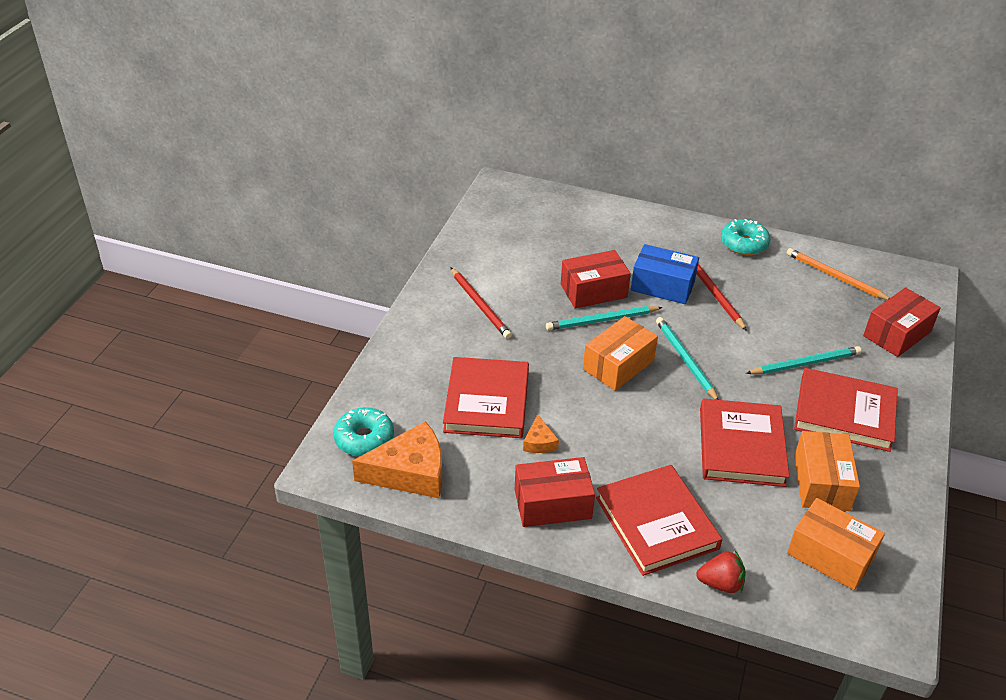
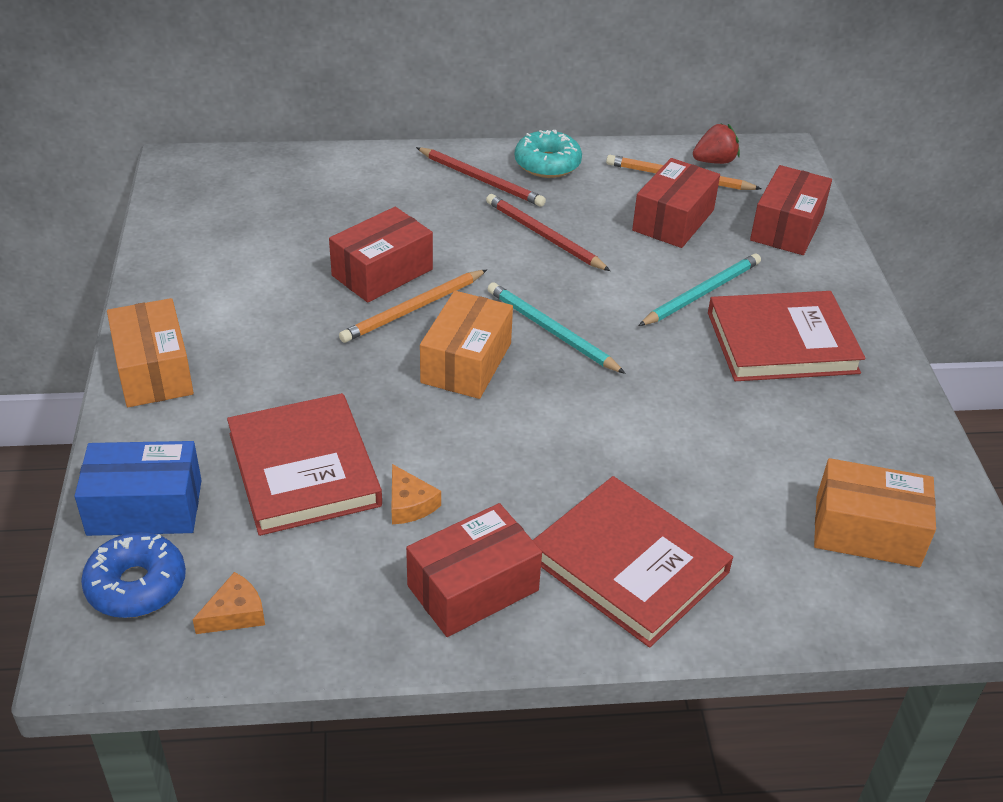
camera: 25 degrees left, 0 degrees up
(364, 438) = (136, 585): turquoise donut -> blue donut
(410, 472) = (235, 613): orange cheese -> orange cheese, size x0.47
(480, 305) = (228, 334): red pencil -> red pencil (481, 179)
(602, 320) = (414, 309): turquoise pencil -> orange pencil
(662, 286) = (472, 242): blue box -> blue box (145, 507)
(720, 583) = (755, 620): red strawberry -> red strawberry (714, 161)
(741, 446) = (682, 423): red book -> none
(813, 307) = (673, 220): none -> red box
(821, 483) = (804, 439): orange box -> orange box (153, 371)

